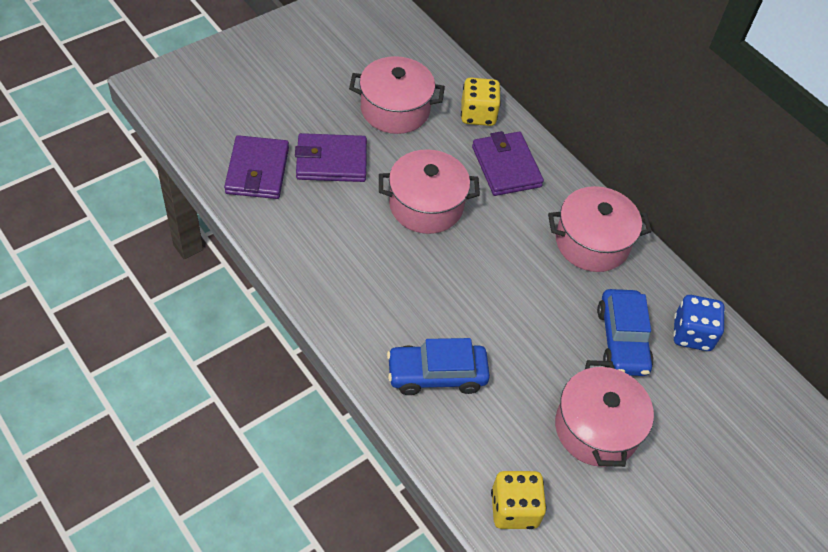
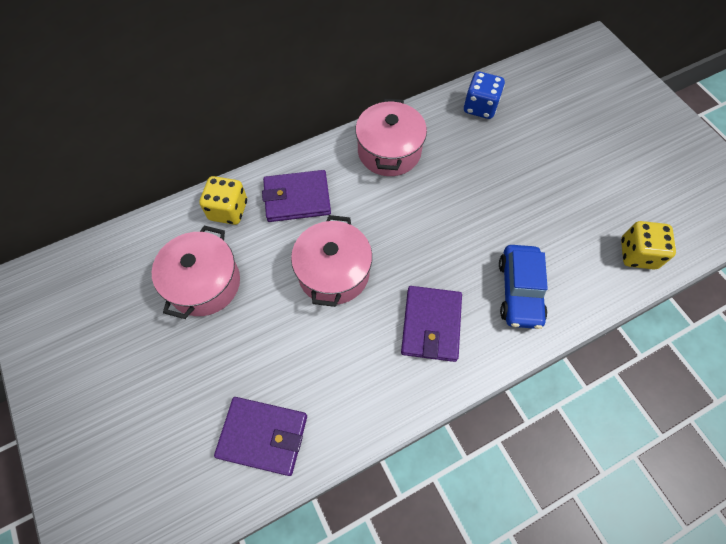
camera: 75 degrees left, 10 degrees up
(331, 161) = (263, 355): purple wallet -> purple wallet (431, 325)
(596, 428) = (564, 185): pink pot -> none
(622, 340) = (485, 151): blue car -> none

